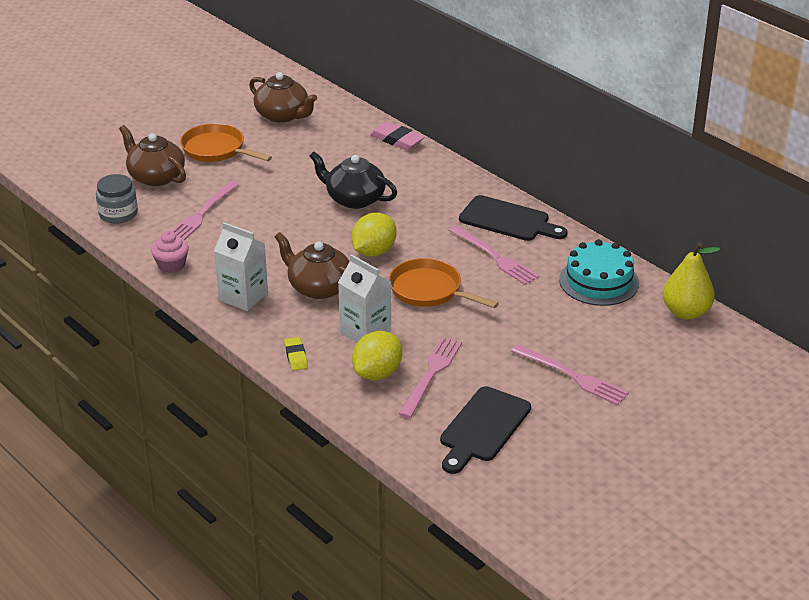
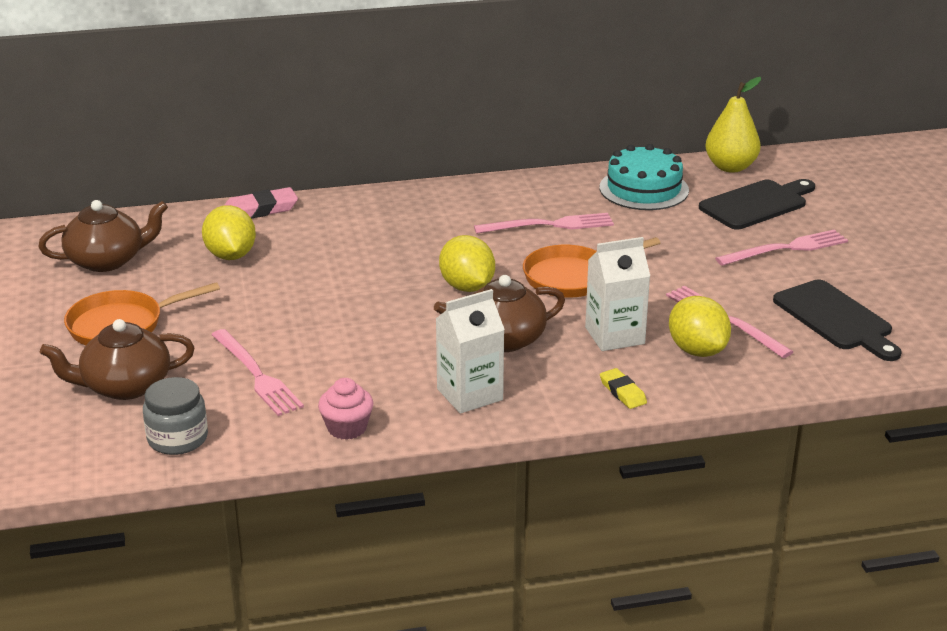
camera: 60 degrees left, 5 degrees down
(296, 356) = (622, 392): yellow eraser -> yellow eraser turned 45 degrees clockwise
(328, 152) = (231, 255): none -> yellow lemon
(354, 199) = (348, 268): black teapot -> none
(508, 220) = (491, 199): black cutting board -> black cutting board (757, 204)

